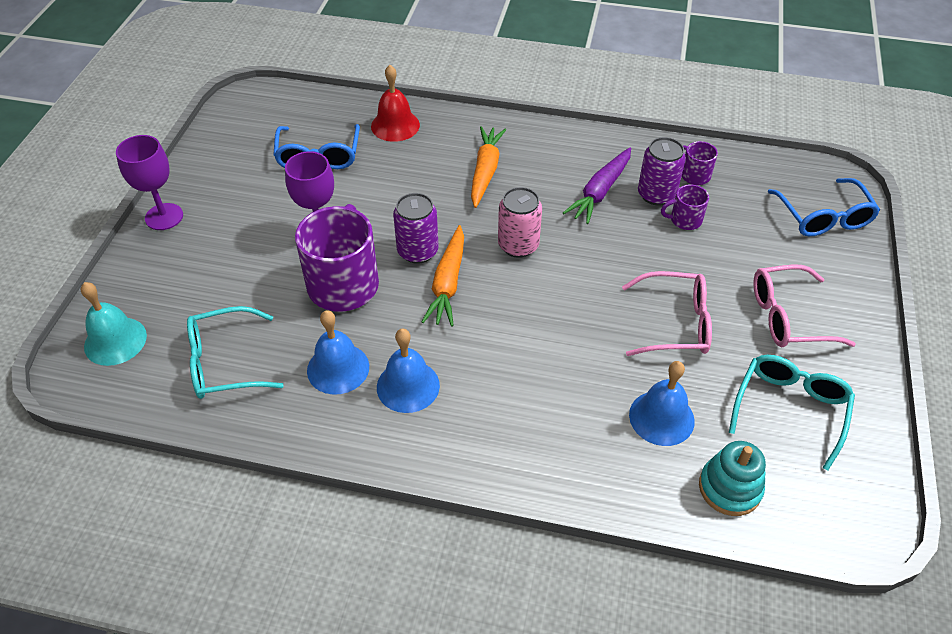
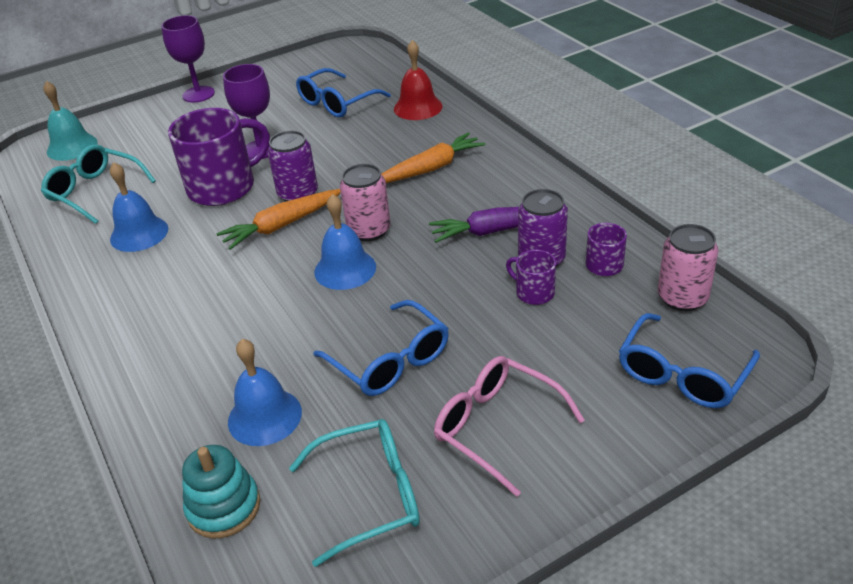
camera: 50 degrees right, 10 degrees down
(408, 386) = (155, 271): blue bell -> blue bell (345, 269)
(675, 324) = (390, 361): pink glasses -> blue glasses
(761, 170) = (682, 298): none -> pink can

